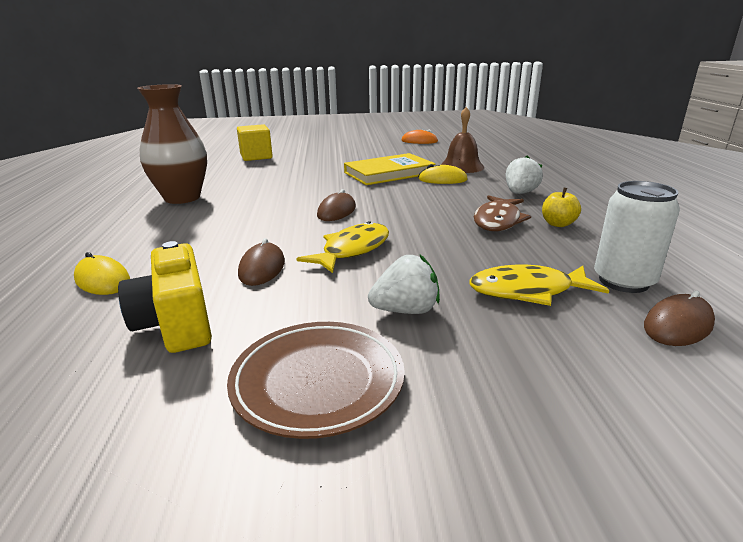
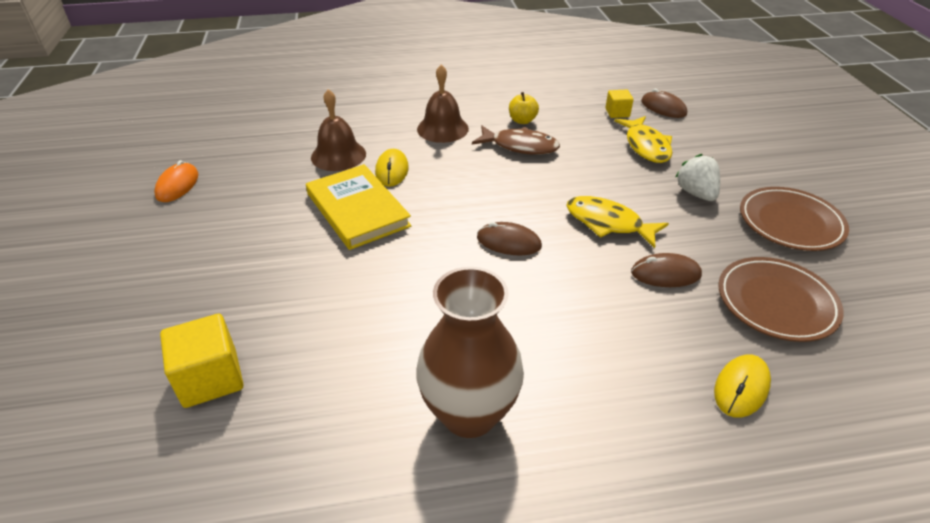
camera: 95 degrees left, 15 degrees up
(176, 323) = (776, 302): yellow camera -> brown plate
(520, 193) = (442, 128): white strawberry -> brown bell
(623, 281) = (617, 113): white can -> yellow cube

